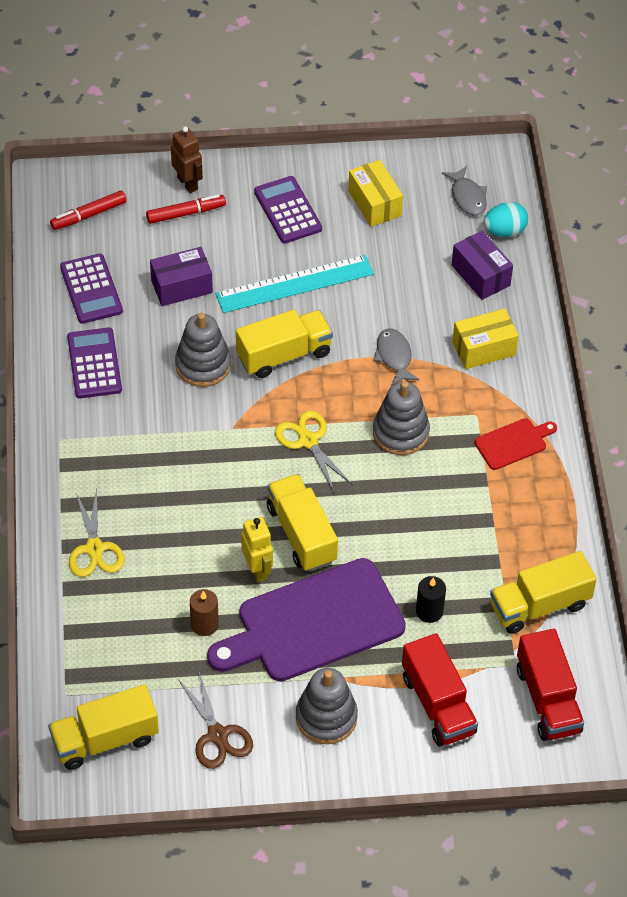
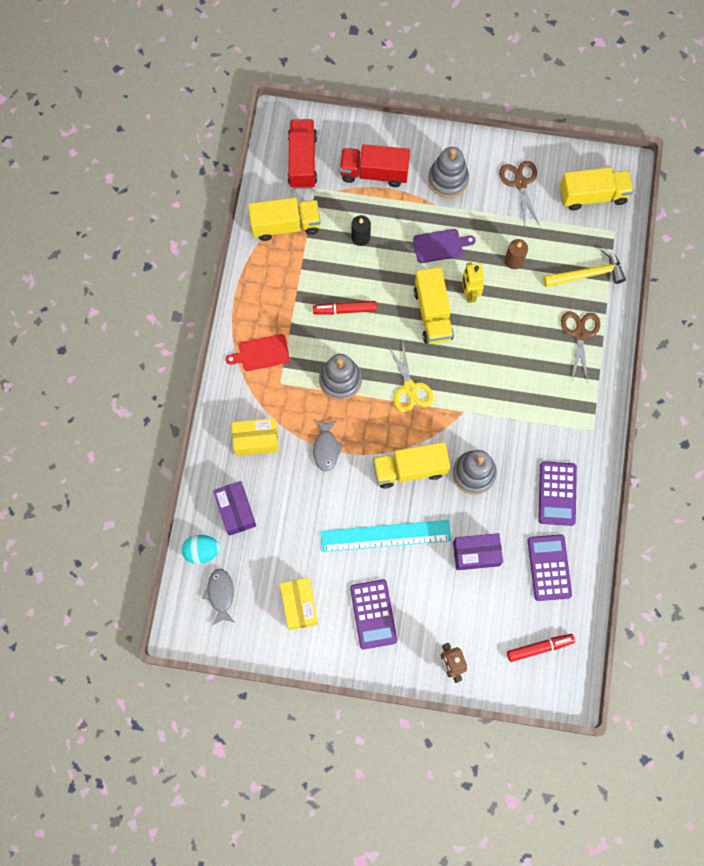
camera: 165 degrees left, 20 degrees up
(94, 549) = (580, 334): yellow scissors -> brown scissors
(96, 627) = (587, 274): none -> yellow hammer
(185, 213) = (458, 631): red marker -> red marker (345, 310)
(313, 623) = (440, 245): purple cutting board -> purple cutting board, size x0.45
(438, 704) = (374, 173): red truck -> red truck turned 75 degrees counterclockwise

